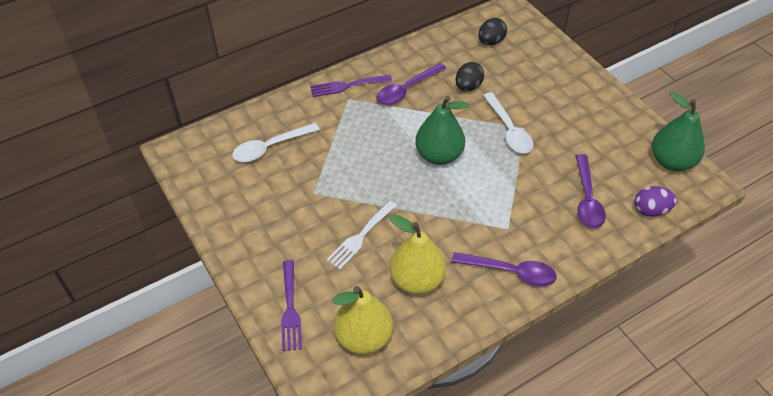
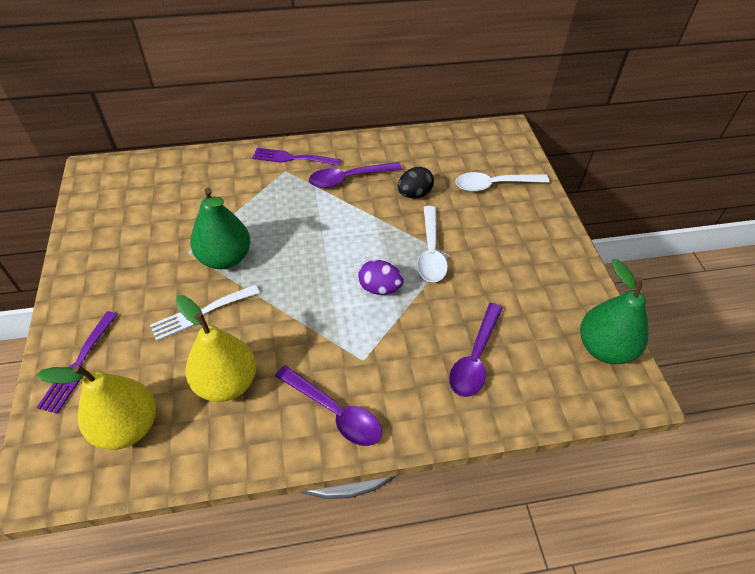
camera: 20 degrees right, 0 degrees up
(270, 147) = (179, 194): white spoon -> white spoon (494, 185)
(439, 155) = (339, 254): green pear -> green pear (225, 258)
(491, 41) = (466, 156): black egg -> none
(650, 210) = (546, 398): purple egg -> purple egg (379, 288)

